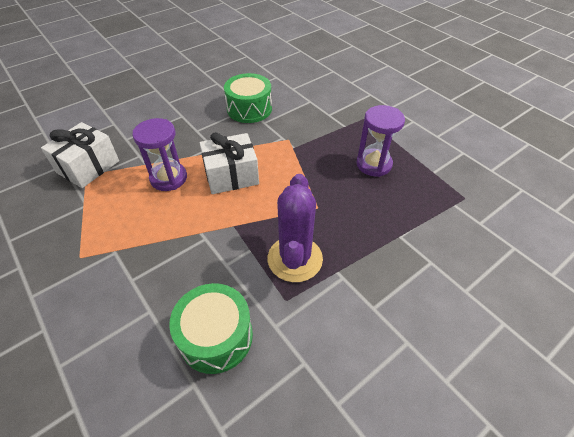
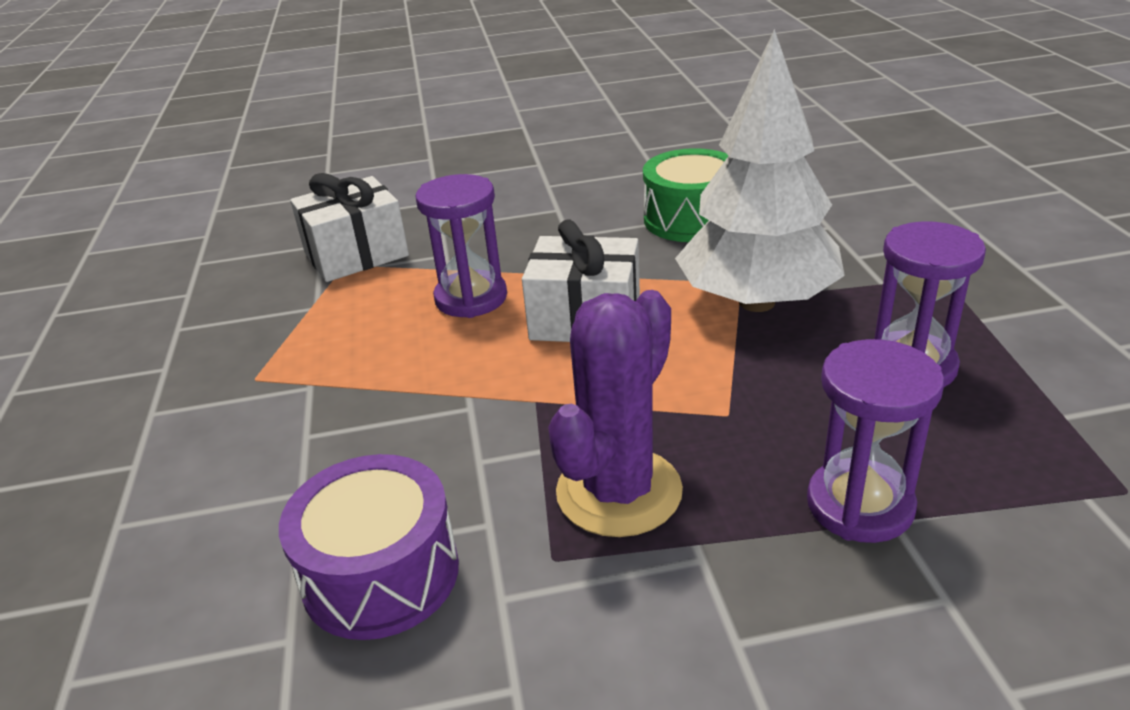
camera: 30 degrees right, 15 degrees down
(216, 336) = (381, 574): green drum -> purple drum
(300, 148) = (756, 302): none -> white tree
(386, 233) = (859, 505): none -> purple hourglass

